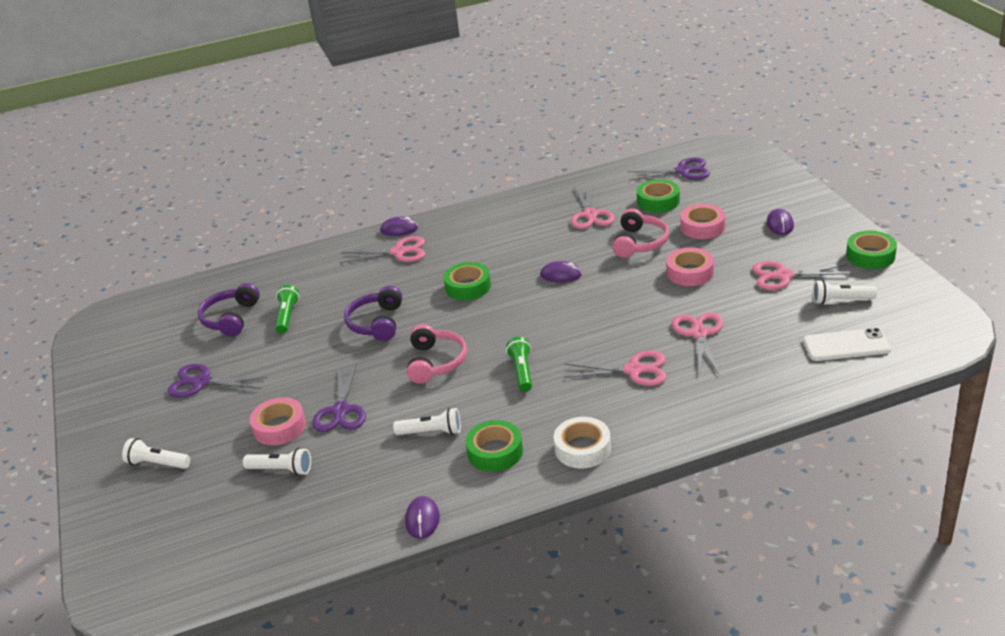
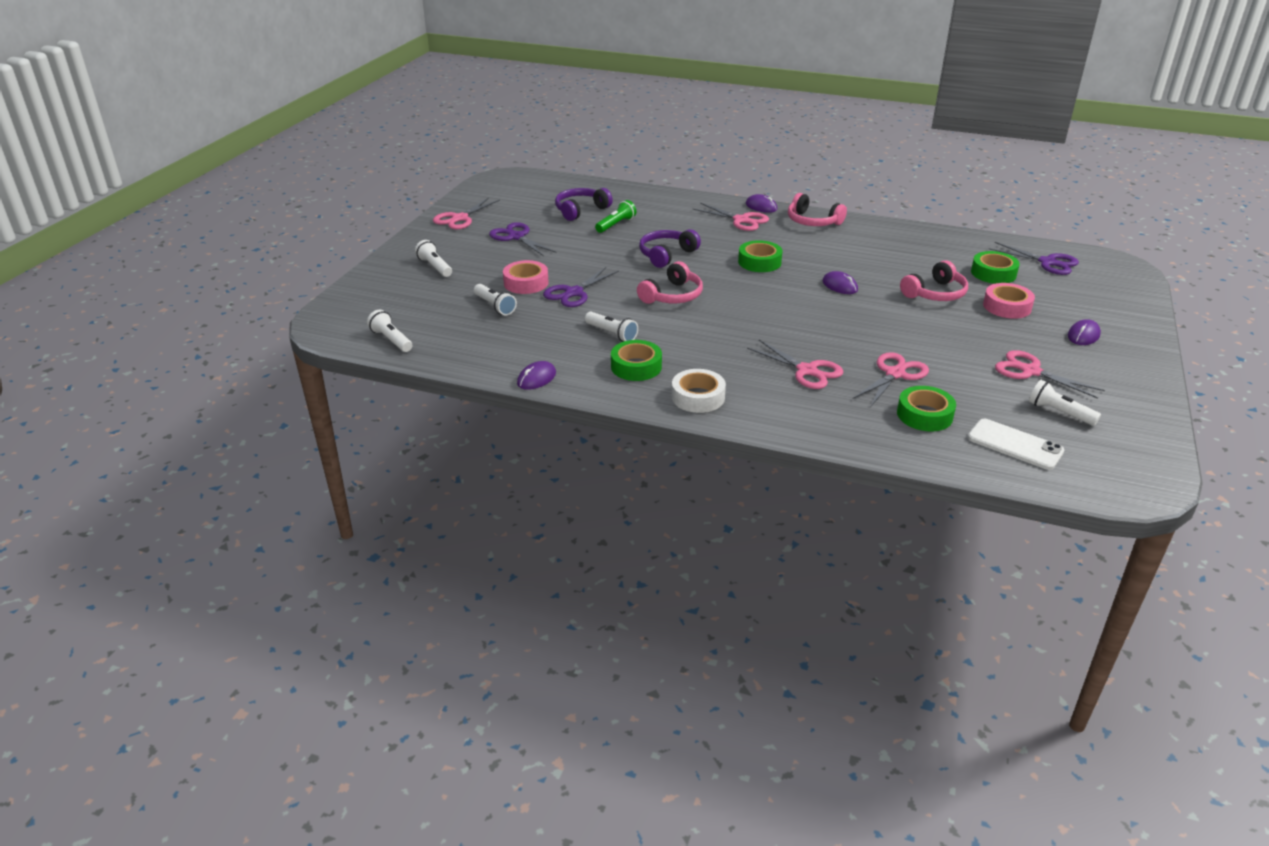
camera: 35 degrees right, 0 degrees up
(221, 571) = (391, 340): none -> white flashlight
(462, 222) = (812, 221): none -> pink headphones
(522, 372) = (723, 330): green flashlight -> none
(590, 215) = (921, 258): pink scissors -> pink scissors (460, 218)
(690, 272) = (948, 331): pink tape -> none
(870, 255) = (1140, 396): green tape -> green tape (924, 415)

